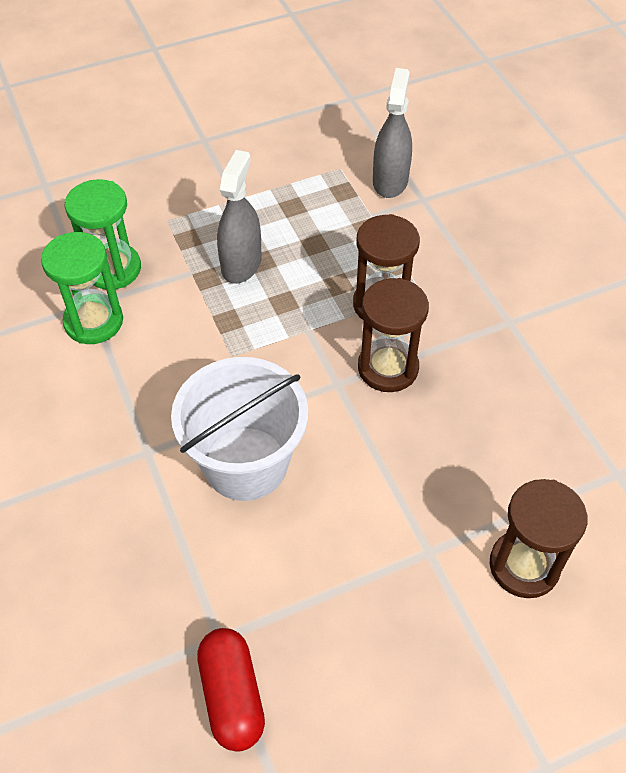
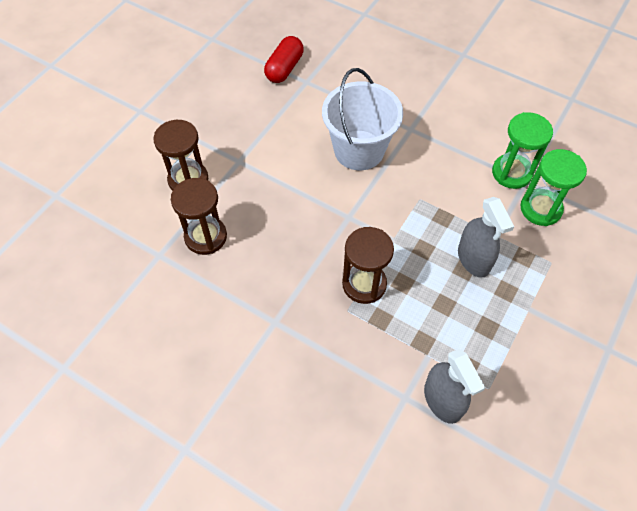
camera: 145 degrees right, 5 degrees up
(232, 695) = (284, 68): red capsule -> red capsule turned 75 degrees clockwise
(388, 368) = (328, 243): brown hourglass -> brown hourglass (205, 237)

